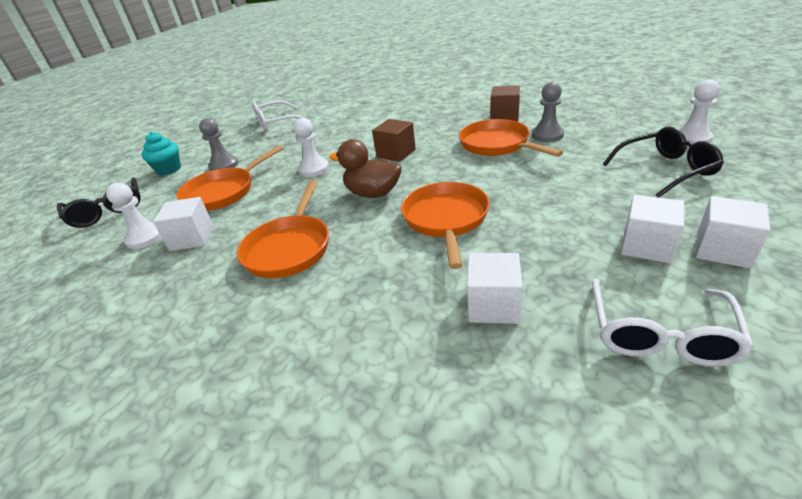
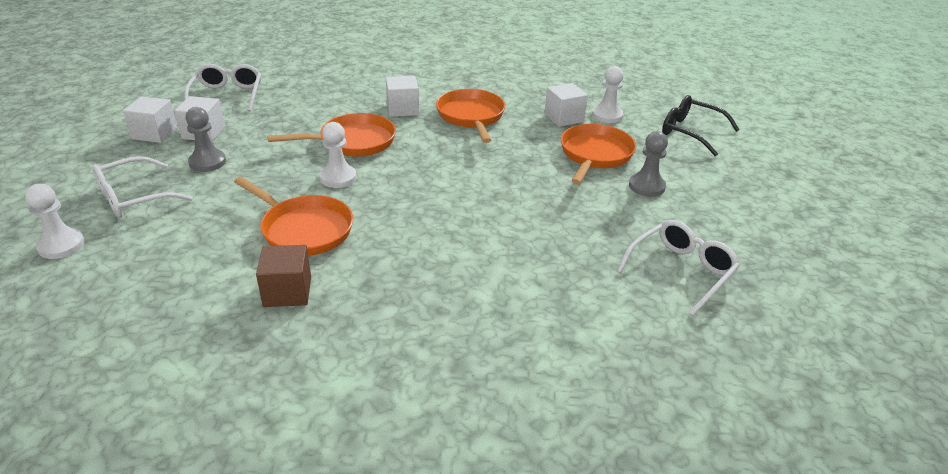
camera: 155 degrees right, 0 degrees up
(169, 169) = (713, 178): turquoise cupcake -> none
(314, 169) = (521, 185): white pawn -> white pawn (338, 178)
(373, 193) = (431, 160): brown duck -> none
(396, 153) = (432, 211): brown cube -> none
(446, 220) = (352, 142): orange pan -> orange pan turned 90 degrees counterclockwise
(493, 305) = (314, 99): white cube -> white cube (402, 109)
(547, 135) = (235, 248): grey pawn -> grey pawn (207, 162)
(665, 170) = (133, 198): black glasses -> white glasses

